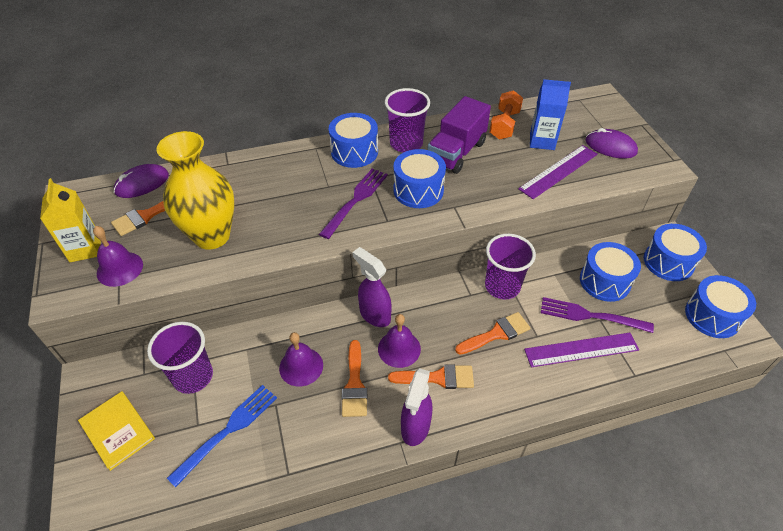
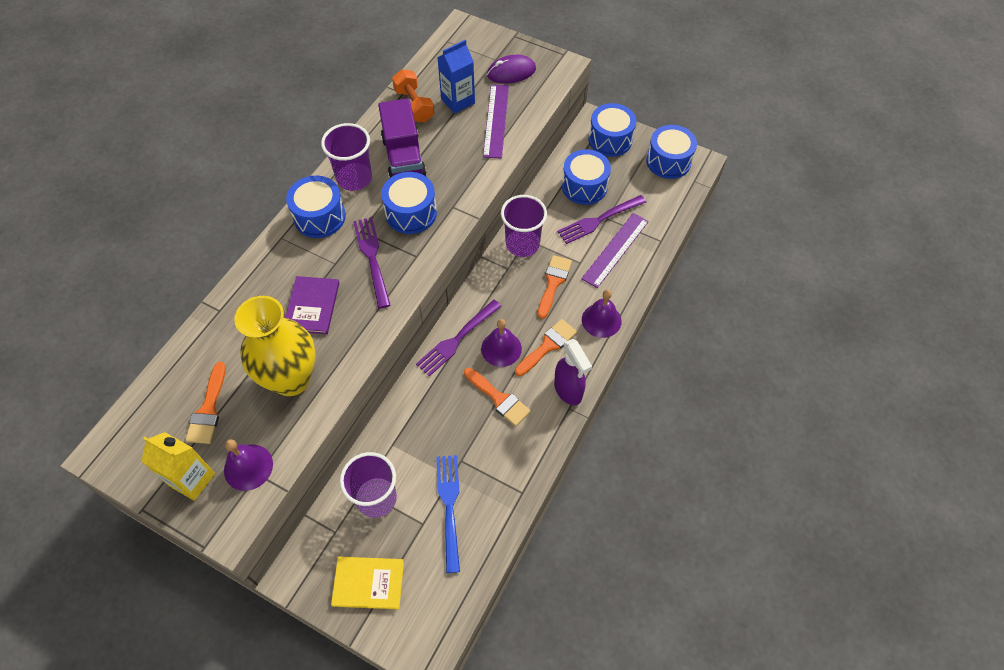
camera: 45 degrees left, 10 degrees up
(142, 184) = (162, 388): purple mouse -> none
(281, 201) = (312, 306): none -> purple book
(301, 366) = (448, 420): purple bell -> purple bell (601, 320)
(374, 315) = (457, 339): purple spray bottle -> purple fork

